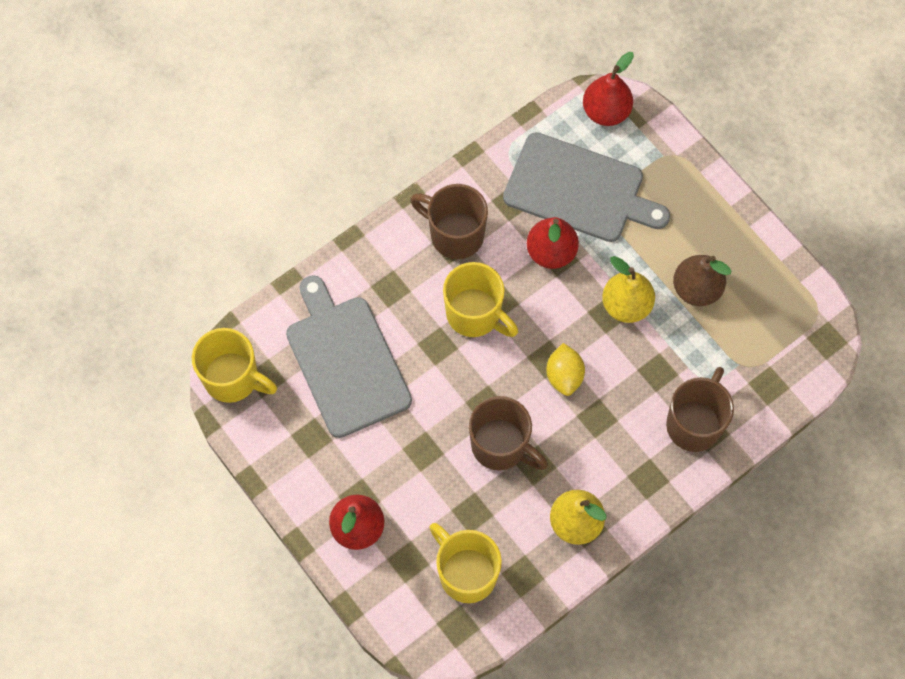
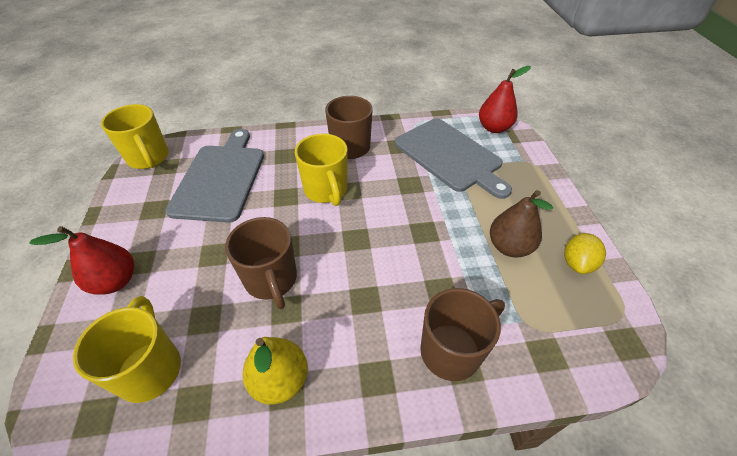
camera: 30 degrees right, 20 degrees down
(551, 252) = (406, 179): red pear -> none
(564, 376) = (360, 256): yellow lemon -> yellow lemon (577, 263)
(626, 305) = (442, 232): yellow pear -> none

